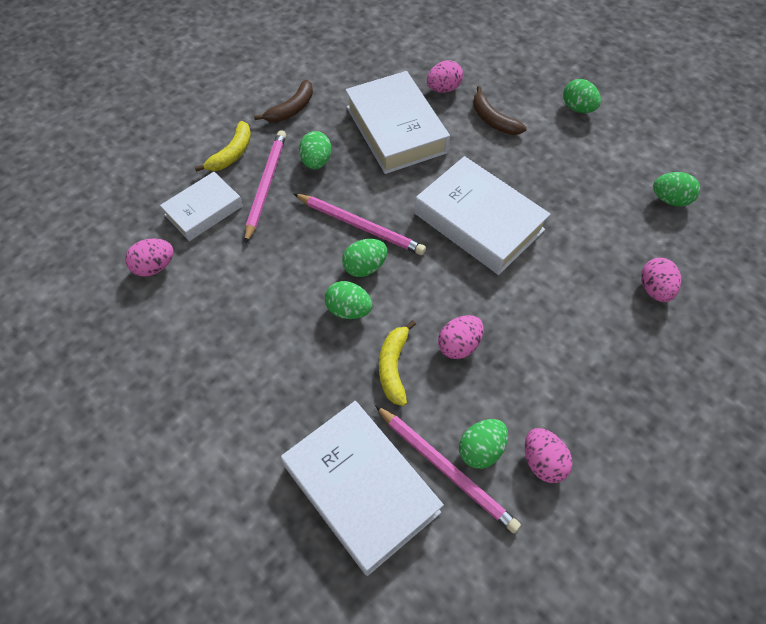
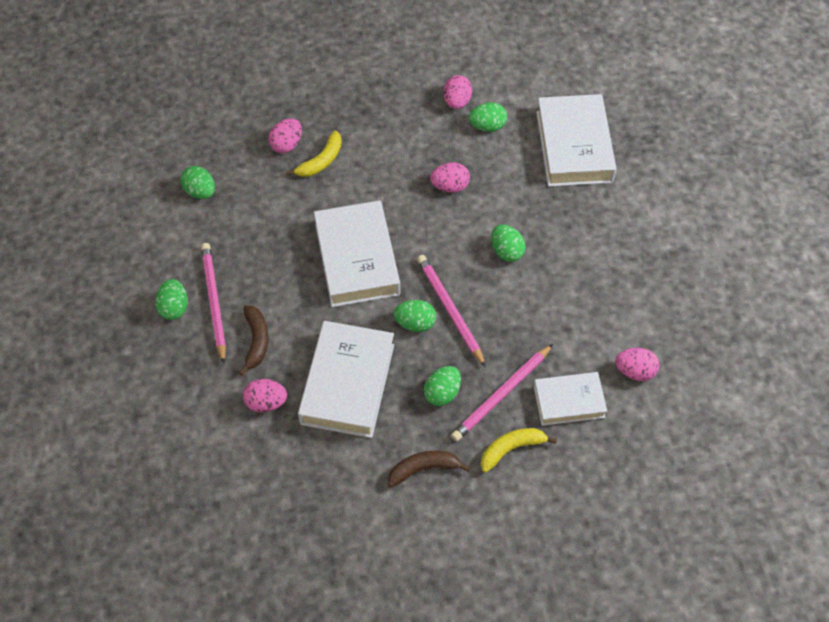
camera: 145 degrees left, 0 degrees up
(365, 267) = (471, 275): green egg -> green egg (415, 323)
(393, 367) = (504, 198): yellow banana -> yellow banana (321, 161)
(446, 469) = (516, 129): pink pencil -> pink pencil (214, 302)

